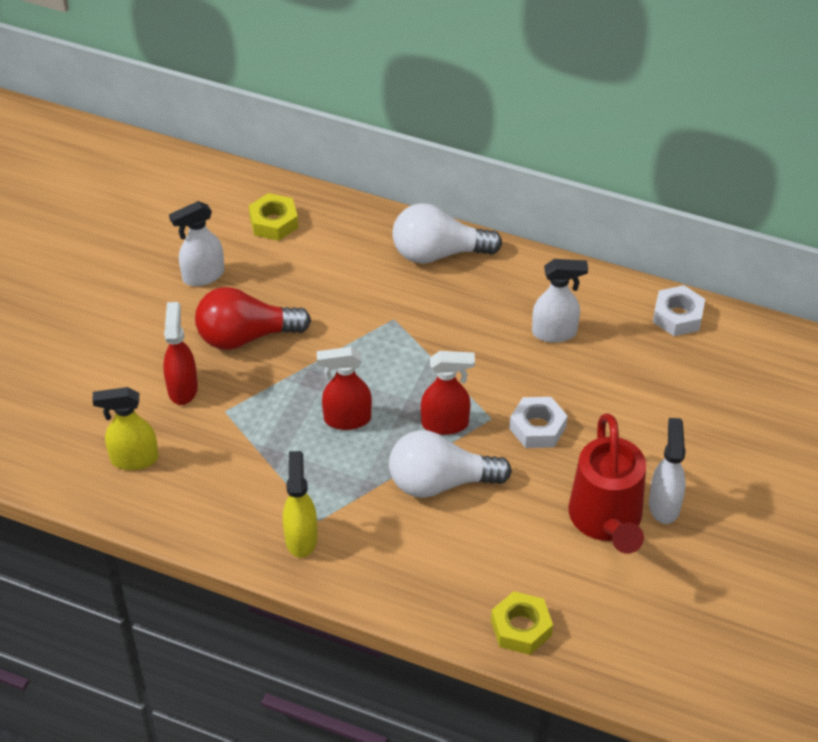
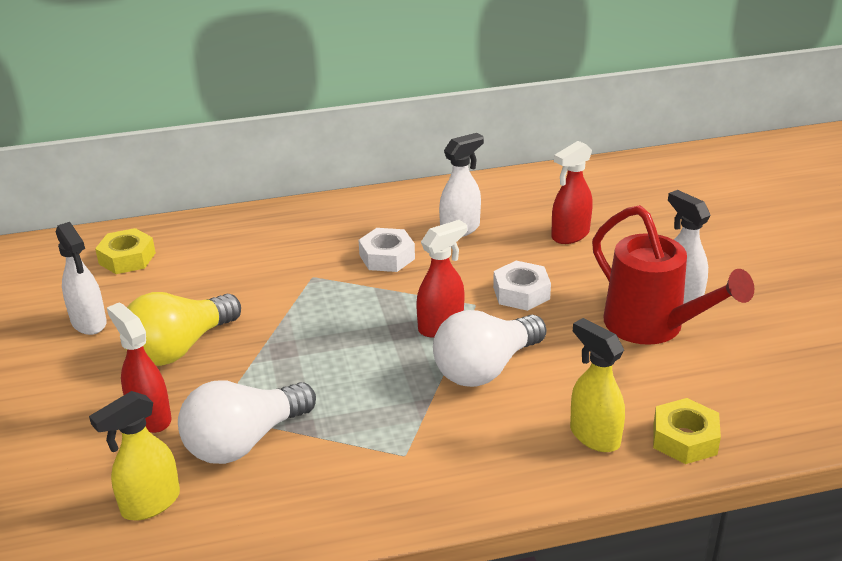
camera: 35 degrees left, 15 degrees down
(203, 276) = (89, 323): white spray bottle -> white spray bottle turned 60 degrees counterclockwise
(246, 336) = (180, 348): red light bulb -> yellow light bulb
(301, 538) = (404, 478): yellow spray bottle -> yellow spray bottle (594, 436)
(346, 419) = (347, 364): red spray bottle -> red spray bottle (570, 235)
(438, 253) = (305, 220): white light bulb -> white light bulb (244, 441)
(677, 316) = (540, 182): white nut -> white nut (387, 257)

